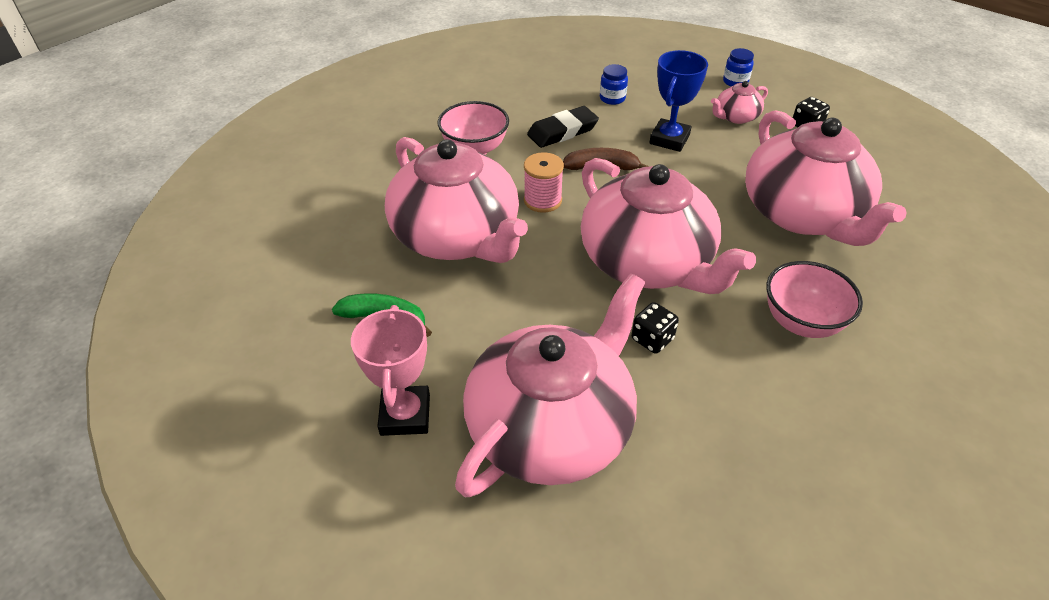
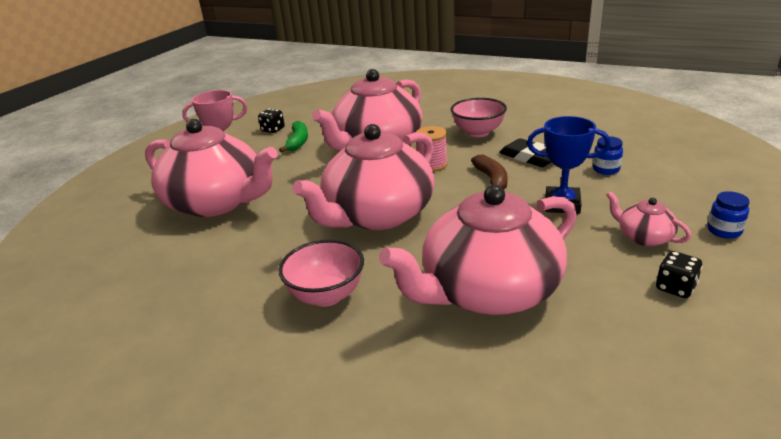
camera: 80 degrees right, 15 degrees down
(652, 339) = (294, 226): black dice -> black dice (273, 130)

